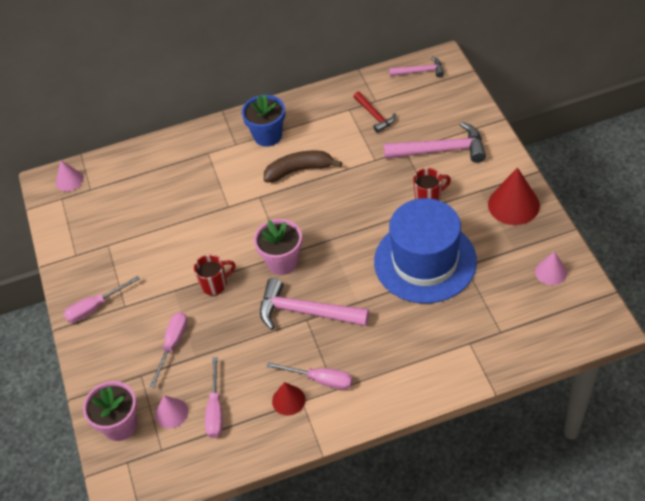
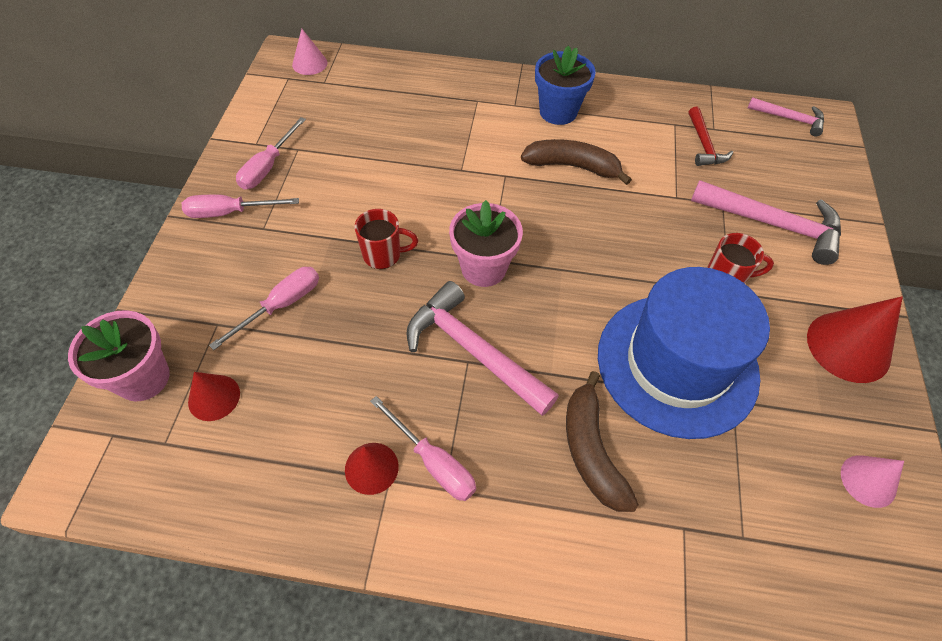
camera: 20 degrees right, 5 degrees up
(171, 413) = (214, 397): pink cone -> red cone
(215, 410) = (269, 425): pink screwdriver -> pink screwdriver (268, 167)
(402, 330) = (591, 450): none -> brown banana

